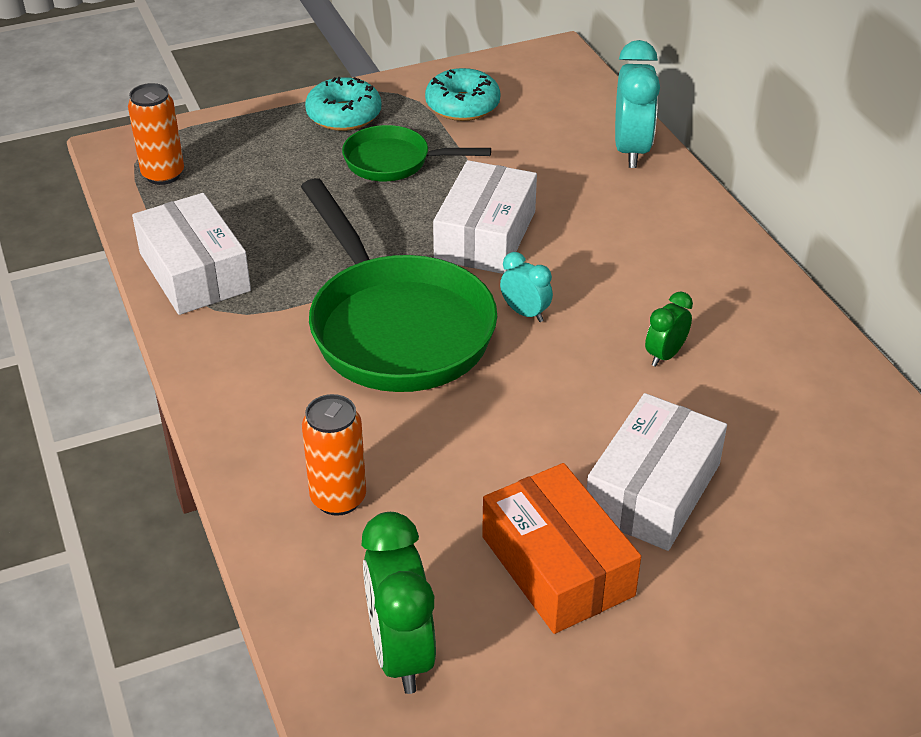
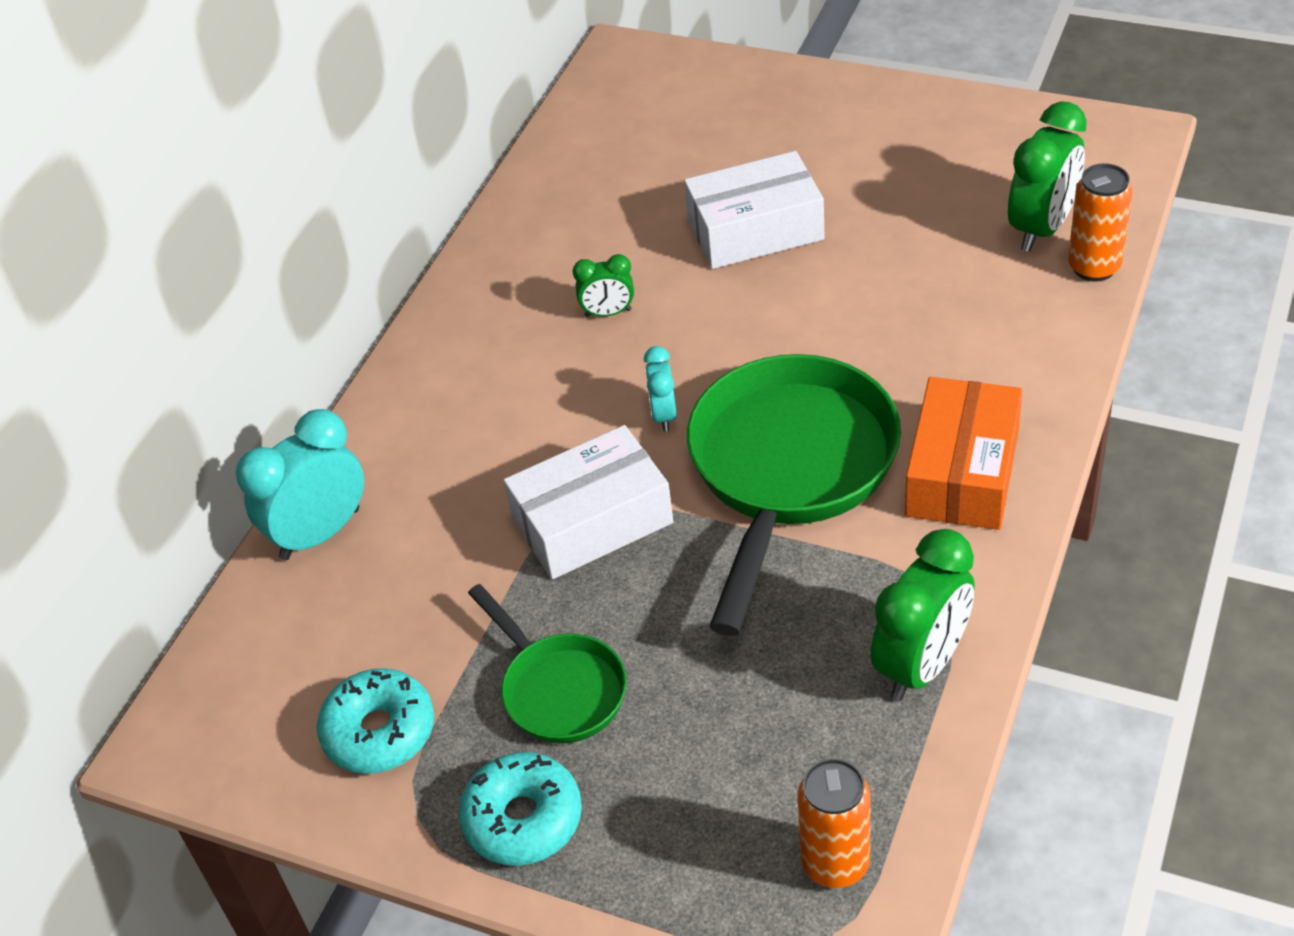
camera: 130 degrees left, 5 degrees up
(195, 272) = (921, 665): white box -> green clock
(338, 498) = (990, 347): orange can -> orange can (1094, 267)
(557, 566) = (881, 221): orange box -> orange box (963, 472)

